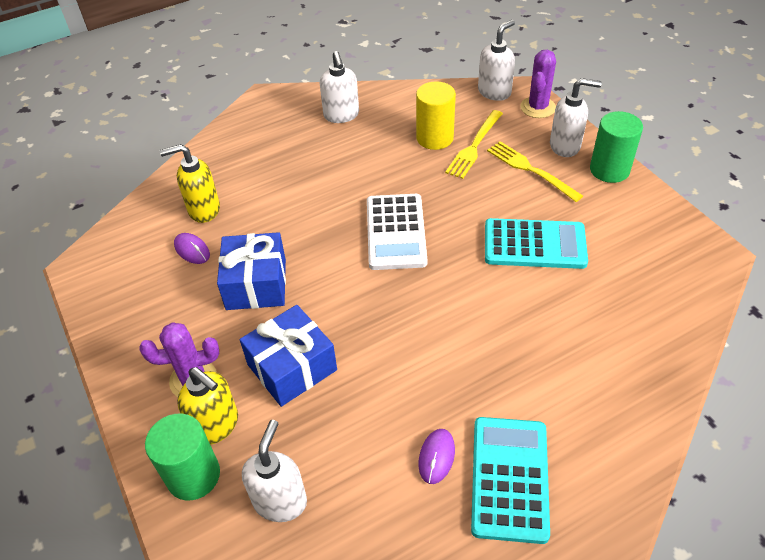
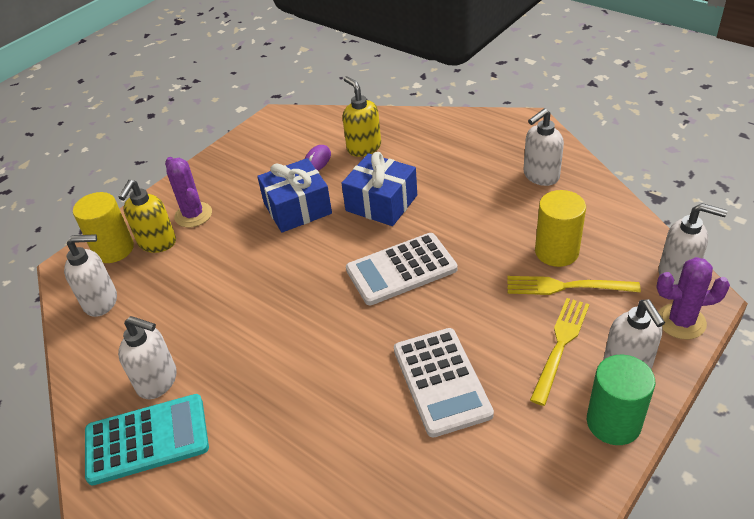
camera: 70 degrees right, 5 degrees down
(193, 475) = (114, 249): green cylinder -> yellow cylinder
(292, 367) = (221, 261): blue gift -> blue gift (381, 203)
(436, 457) = (158, 381): purple mouse -> white soap dispenser
(534, 244) = (441, 381): turquoise calculator -> white calculator

